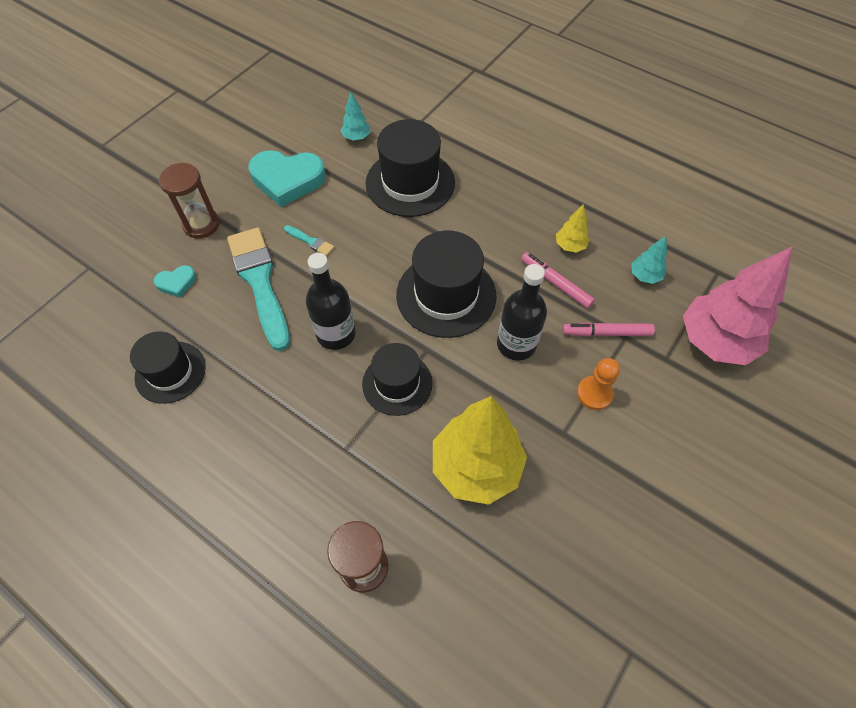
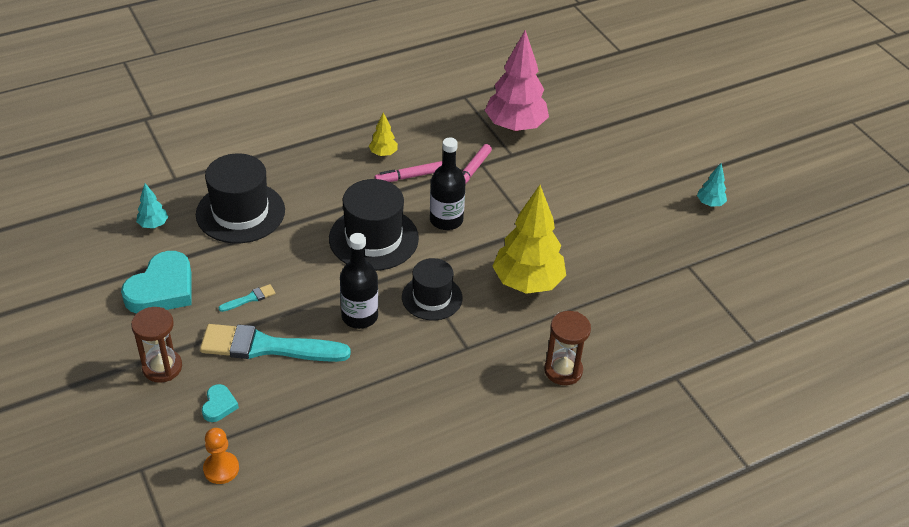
camera: 65 degrees left, 15 degrees down
(170, 372) = (316, 437): black hat -> none
(594, 394) = (513, 200): orange pawn -> orange pawn (221, 469)
(644, 276) = (440, 131): turquoise tree -> turquoise tree (710, 203)

